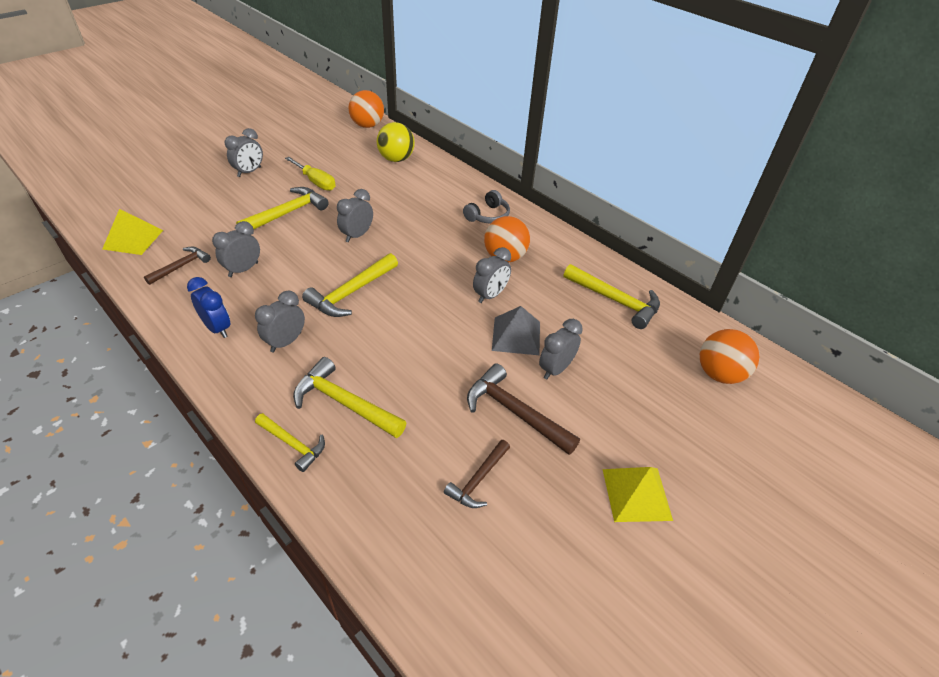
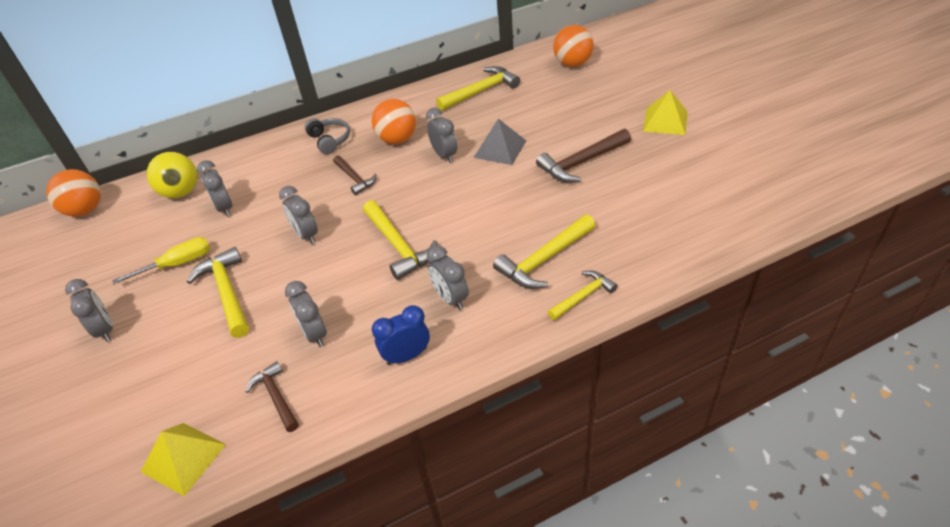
camera: 65 degrees left, 0 degrees up
(478, 480) = (641, 190): brown hammer -> brown hammer (355, 178)
(555, 369) = (544, 135): grey clock -> grey clock (225, 208)

